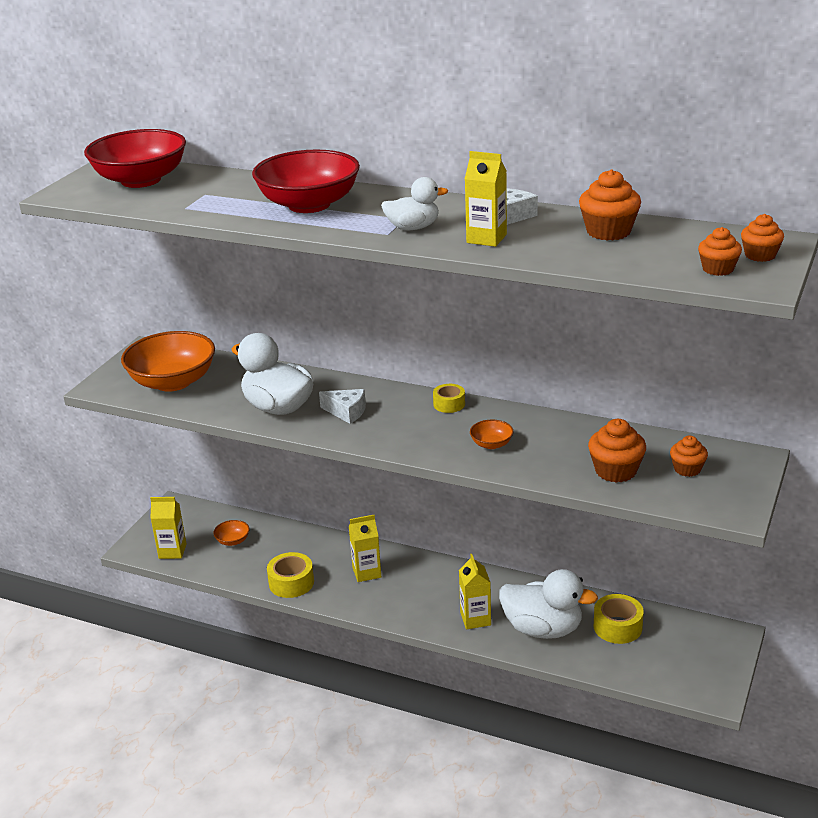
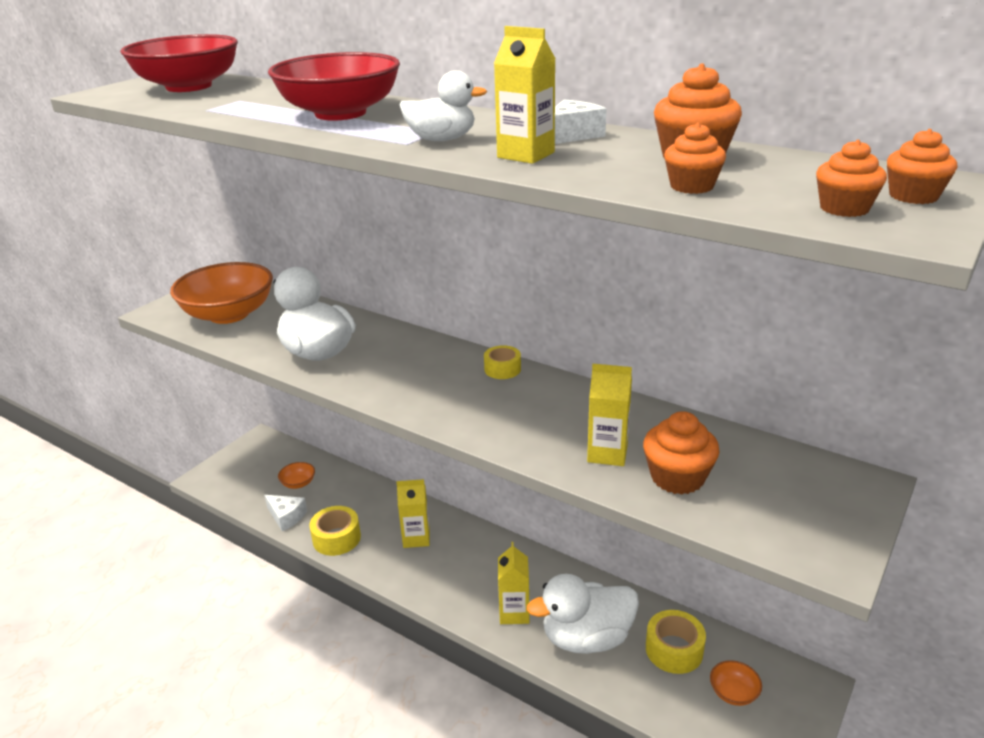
camera: 10 degrees right, 0 degrees up
(172, 551) = (237, 486): yellow carton -> yellow carton (607, 453)
(346, 412) = (387, 365): white cheese -> white cheese (286, 517)
(491, 444) = (534, 423): orange bowl -> orange bowl (733, 693)
(543, 629) = (586, 638): white duck -> white duck turned 135 degrees clockwise
(687, 469) = (772, 487): orange cupcake -> orange cupcake (691, 186)

